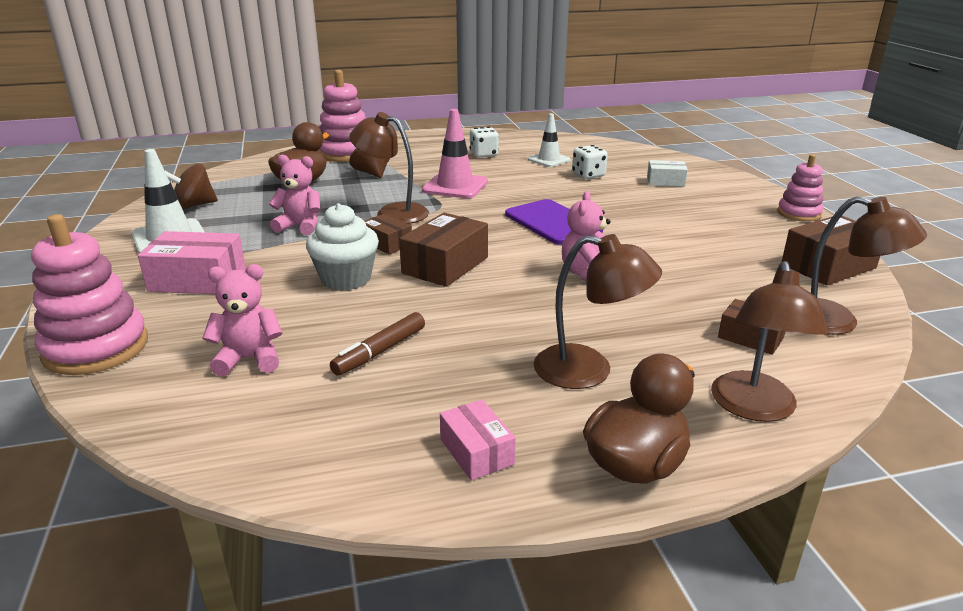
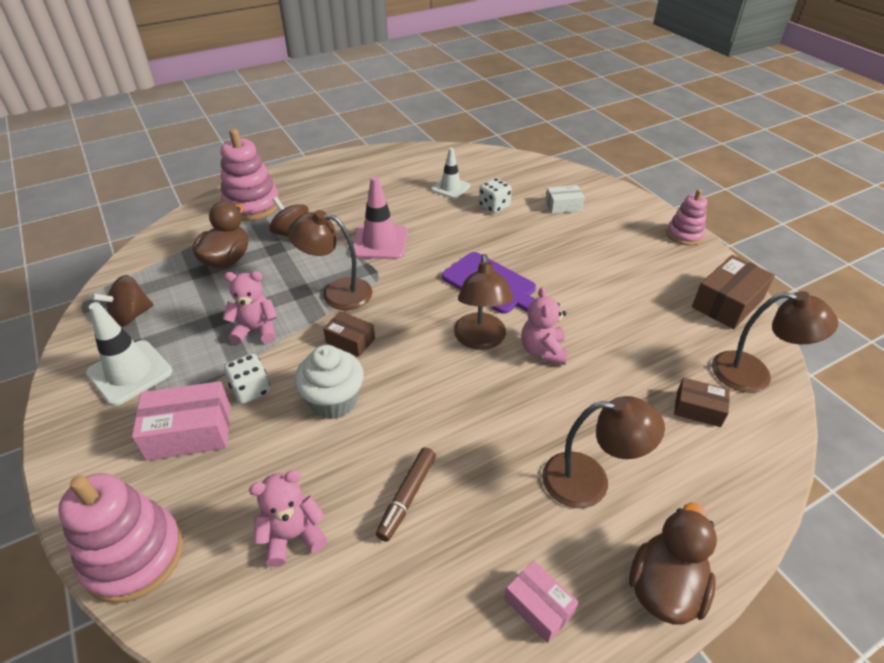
camera: 15 degrees left, 15 degrees up
(445, 265) = (417, 363): brown box -> none
(484, 154) = (387, 188): white dice -> white dice (251, 390)
(754, 408) = (727, 497): brown lamp -> brown lamp (480, 340)

